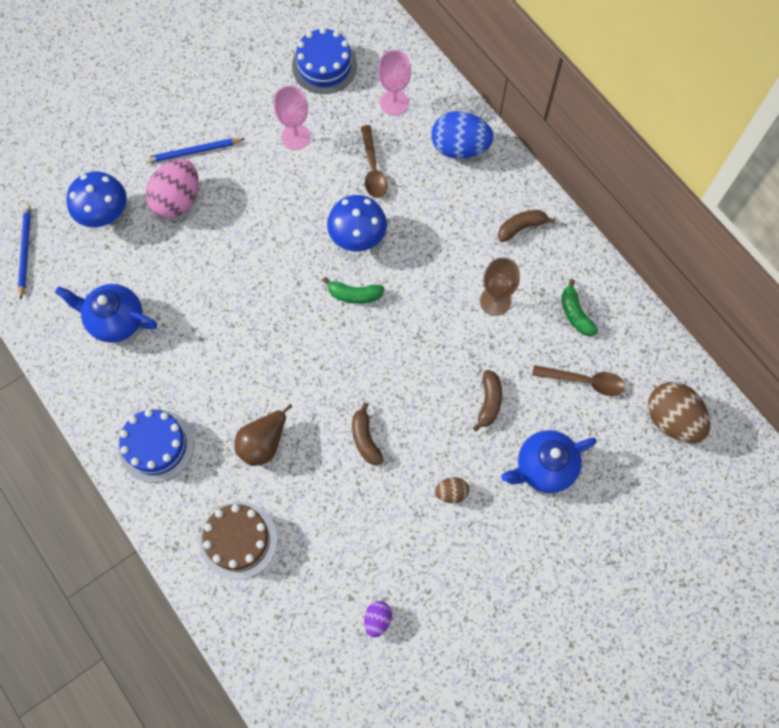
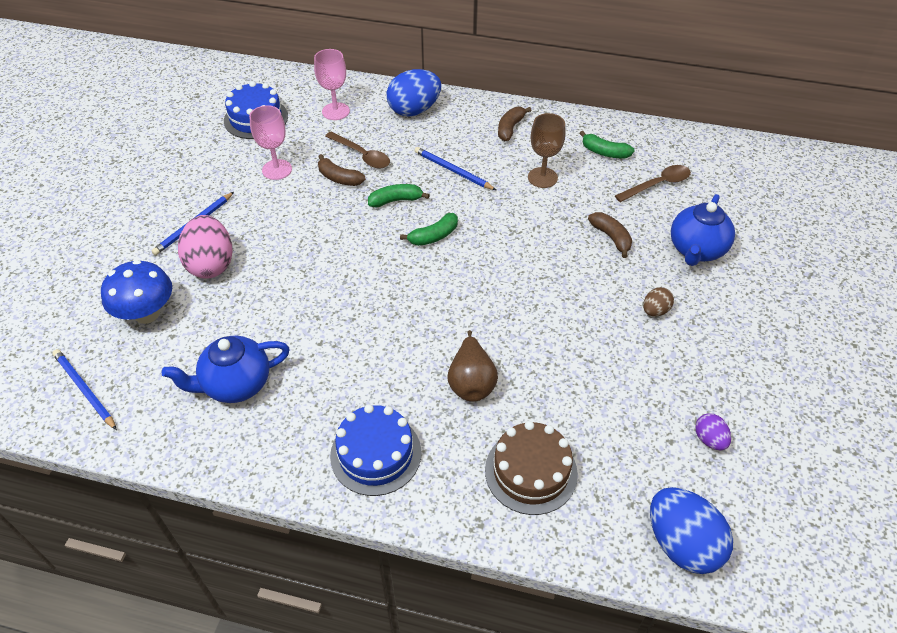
camera: 40 degrees left, 20 degrees down
(282, 668) = (682, 543): none -> blue egg
(357, 237) = (396, 200): blue mushroom -> green banana
(365, 439) = (550, 321): brown banana -> brown banana (339, 178)
(429, 239) = (452, 170): none -> blue pencil
(672, 419) = (737, 170): brown egg -> none

